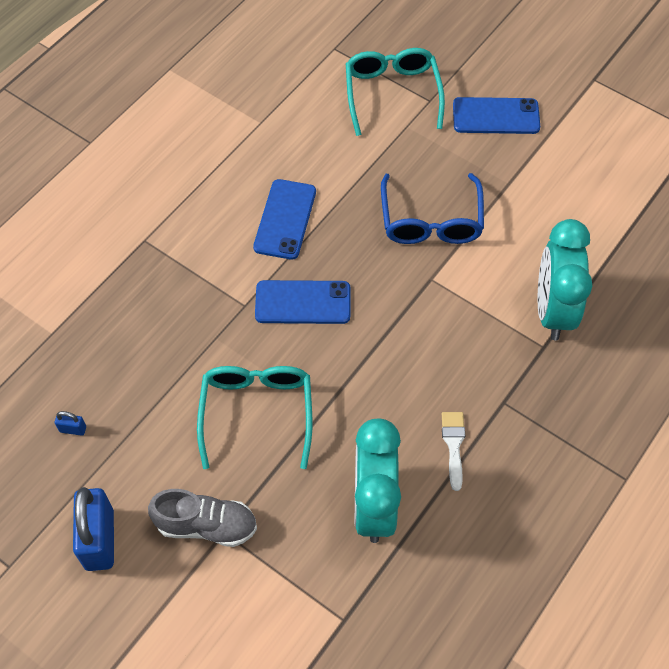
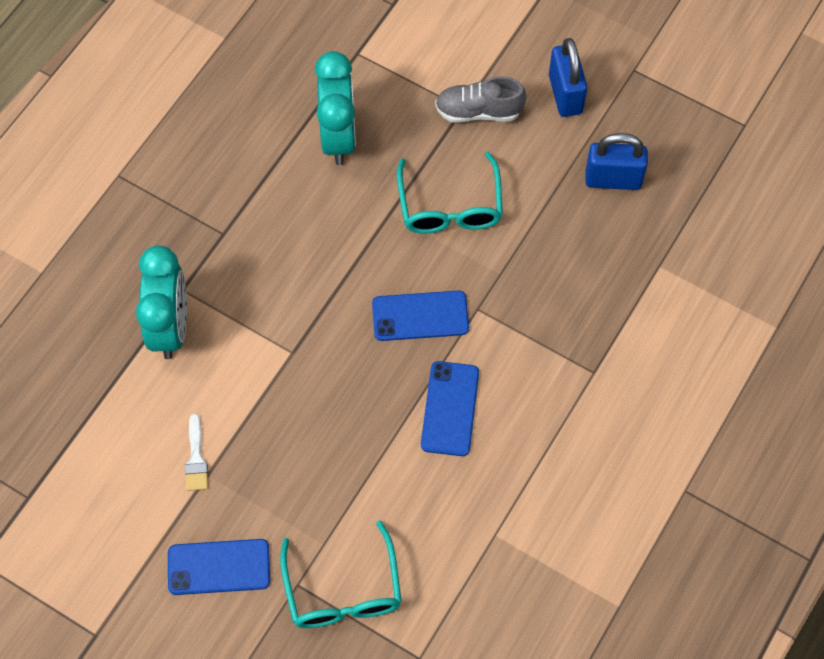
camera: 175 degrees right, 5 degrees up
(73, 429) = (613, 179): blue padlock -> blue padlock, size x2.38
(431, 221) = (293, 419): blue glasses -> none
(453, 445) = (270, 192): white brush -> white brush (196, 458)

